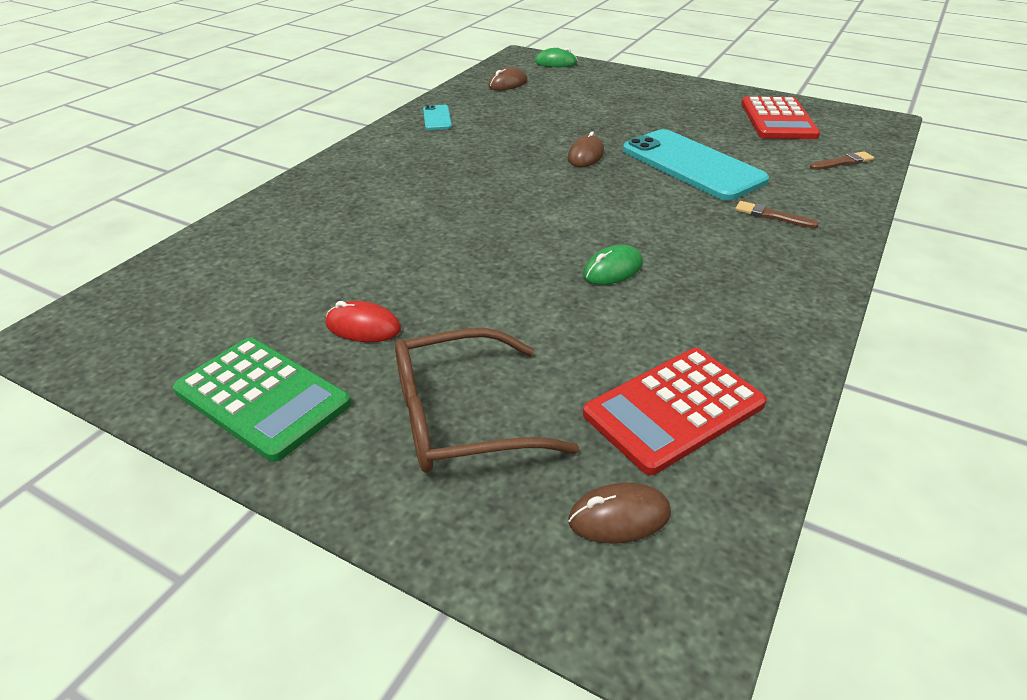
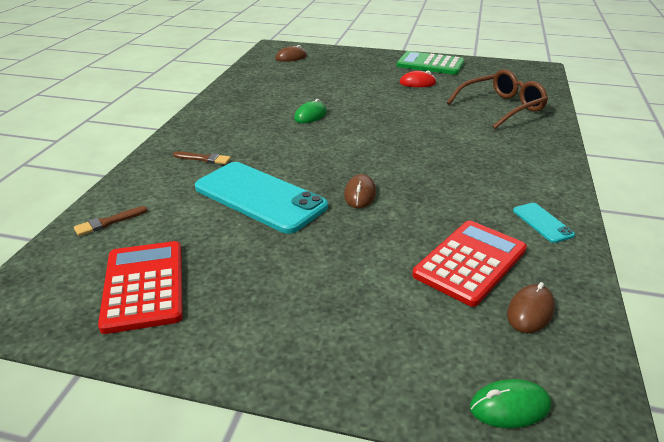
camera: 165 degrees right, 5 degrees down
(461, 417) = (354, 67): brown glasses -> brown glasses (501, 107)
(674, 409) = (274, 77): red calculator -> red calculator (470, 262)

